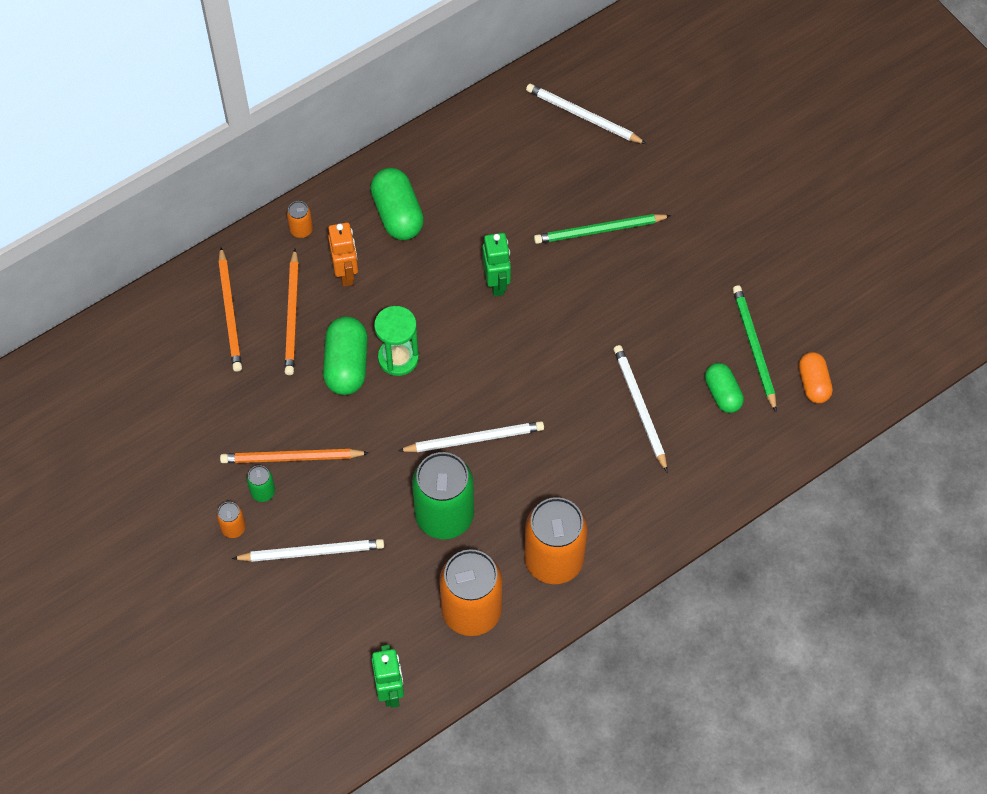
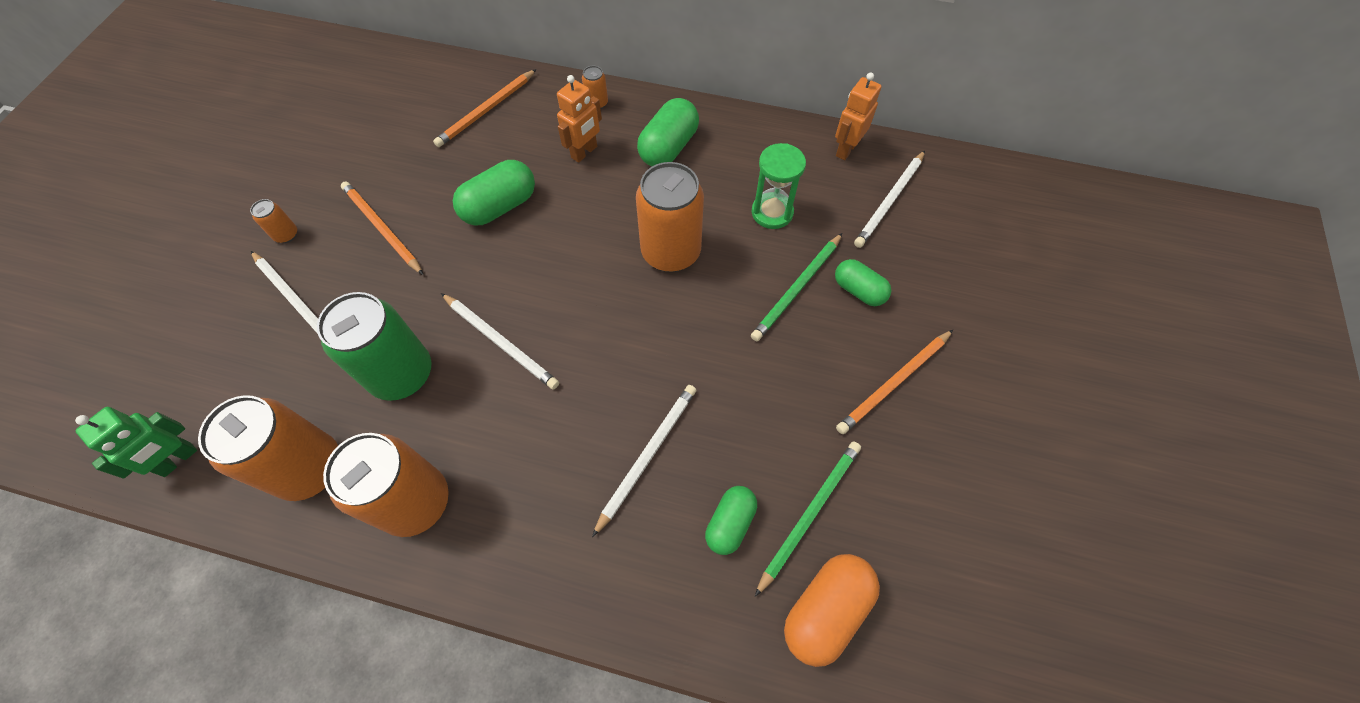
camera: 50 degrees right, 0 degrees up
(263, 492) = (335, 231): green can -> none
(292, 315) = (516, 146): orange pencil -> orange pencil (894, 383)
(398, 358) = (536, 235): green hourglass -> green hourglass (772, 212)
(497, 283) = (671, 252): green robot -> orange can
(512, 103) = (846, 149): none -> orange robot
(583, 116) = (889, 201): white pencil -> white pencil turned 135 degrees counterclockwise
(599, 230) = (797, 289): green pencil -> green pencil turned 90 degrees counterclockwise
(634, 196) = (858, 290): none -> green capsule
(813, 384) = (825, 610): orange capsule -> orange capsule, size x1.53

